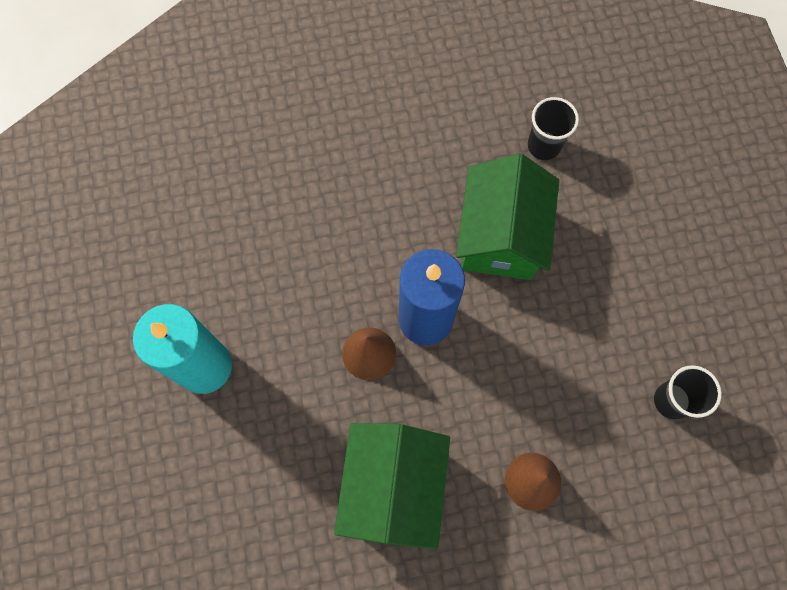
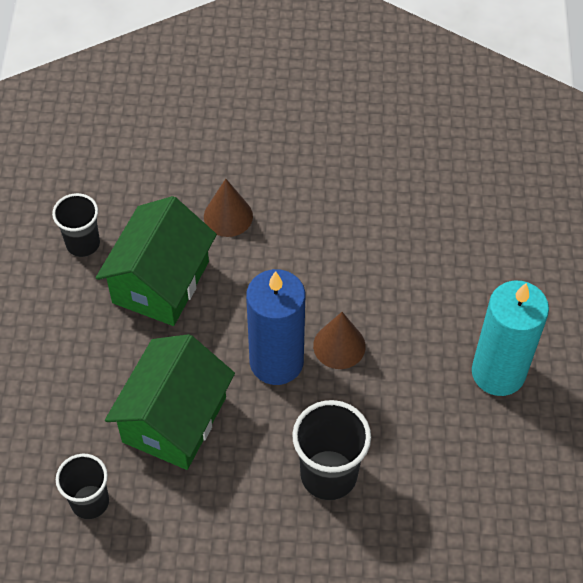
camera: 165 degrees left, 15 degrees down
(346, 221) = (328, 475): none -> black cup
(393, 486) = (347, 240): green house -> green house (161, 282)

